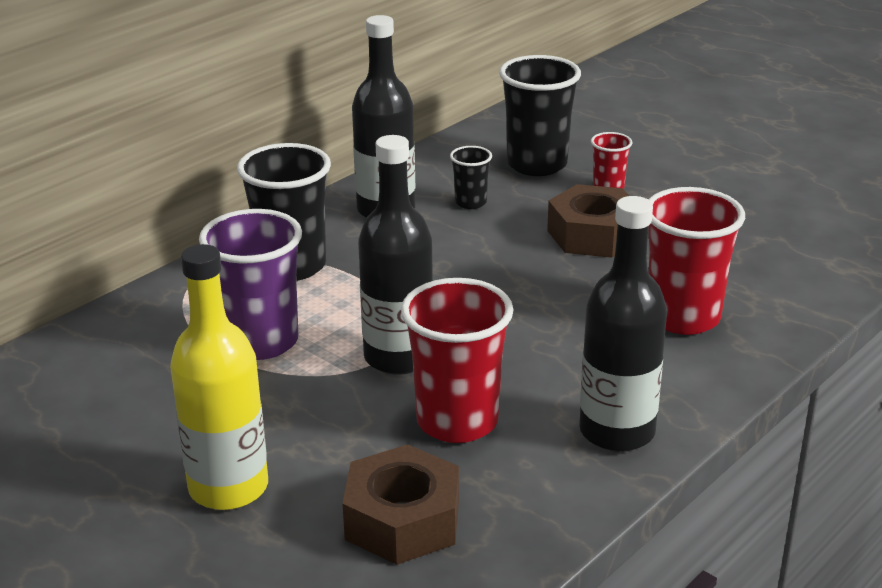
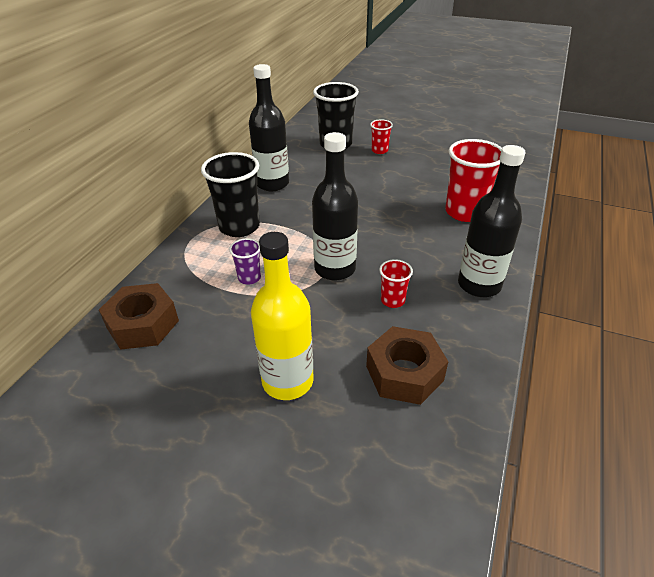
camera: 20 degrees left, 10 degrees up
(261, 342) = (249, 278): purple cup -> purple cup, size x0.50
(457, 421) = (392, 300): red cup -> red cup, size x0.50
(470, 202) = (315, 171): black cup -> none
(593, 235) = (389, 177): brown nut -> brown nut (143, 324)

